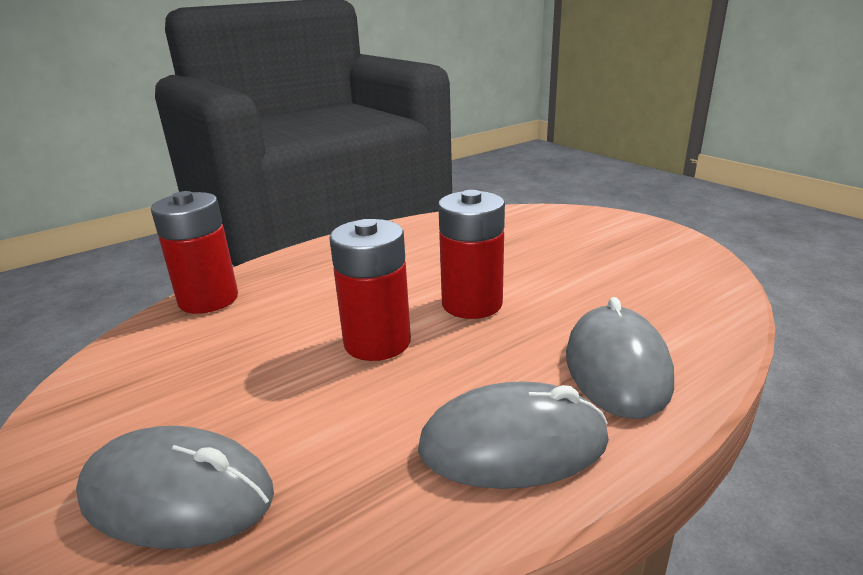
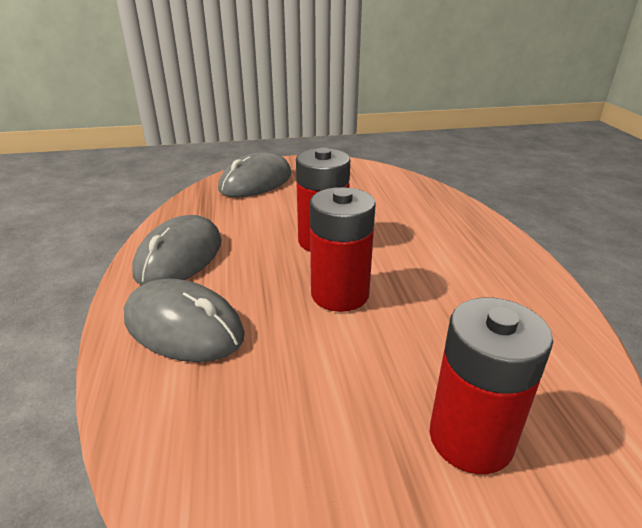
camera: 115 degrees right, 5 degrees up
(208, 299) = (435, 197): red battery -> red battery (470, 438)

